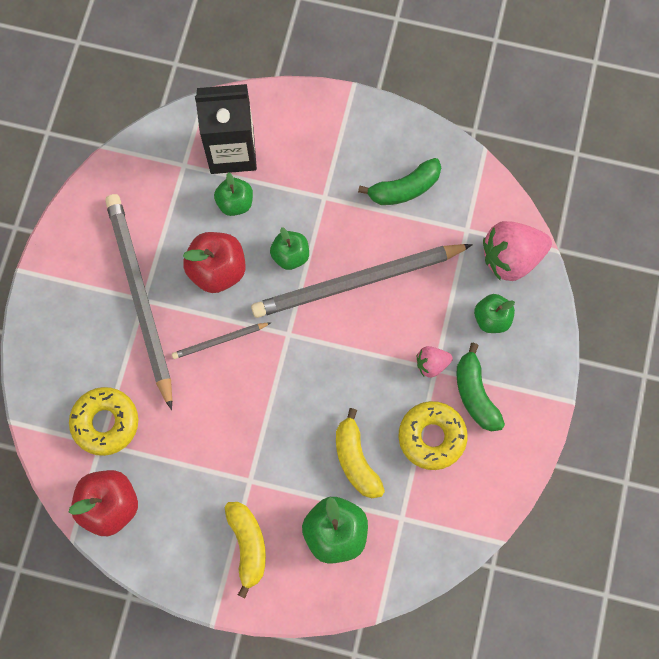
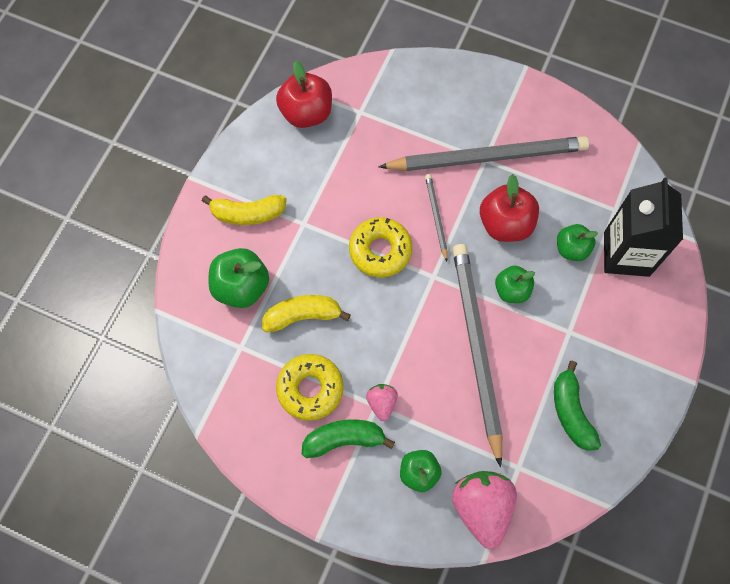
camera: 100 degrees right, 5 degrees down
(105, 423) = (377, 117): yellow donut -> yellow donut (380, 250)

